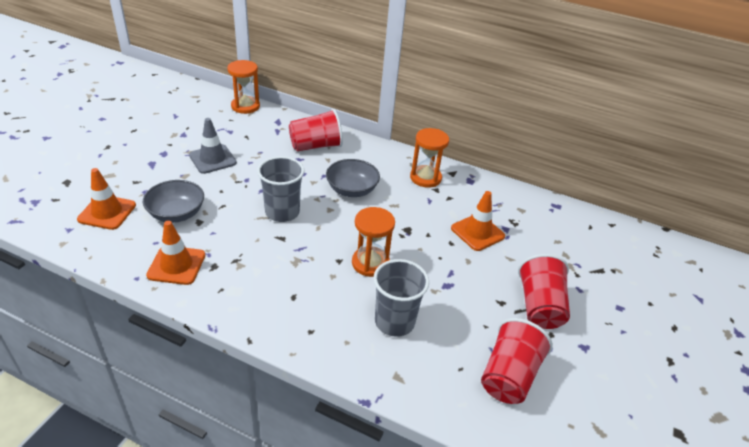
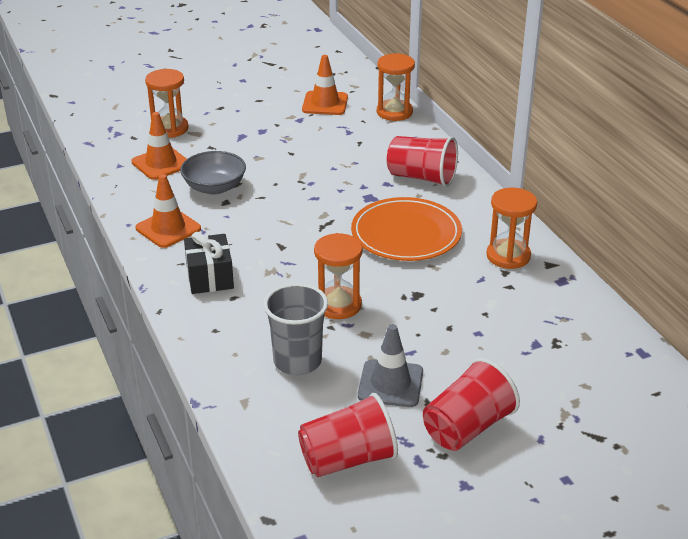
camera: 45 degrees right, 5 degrees down
(81, 179) = (169, 129): none -> orange hourglass
(213, 159) = (301, 152): grey traffic cone -> grey traffic cone (390, 384)
(257, 289) = (210, 277): none -> black gift
(282, 212) = (309, 225): grey cup -> none
(352, 190) = (406, 234): grey bowl -> orange plate
(477, 232) = (495, 332): orange traffic cone -> orange traffic cone (325, 103)

